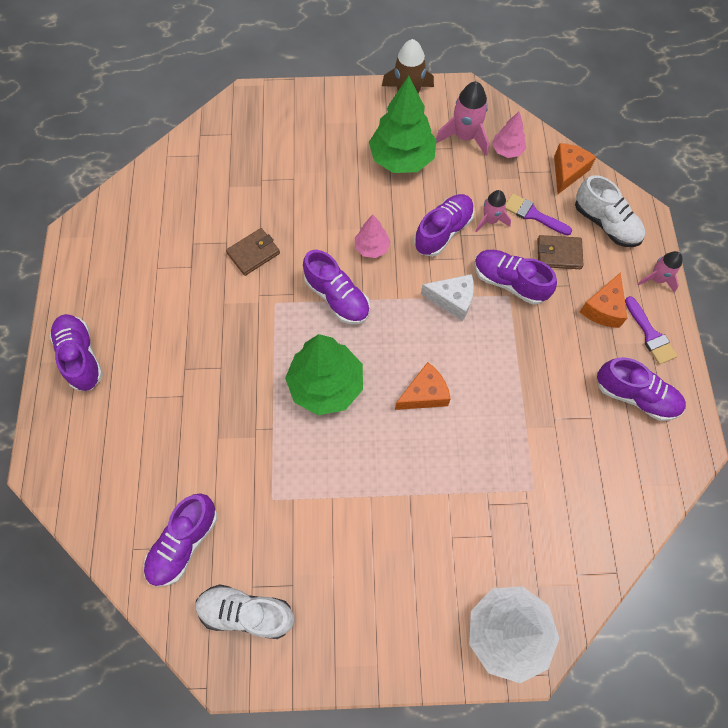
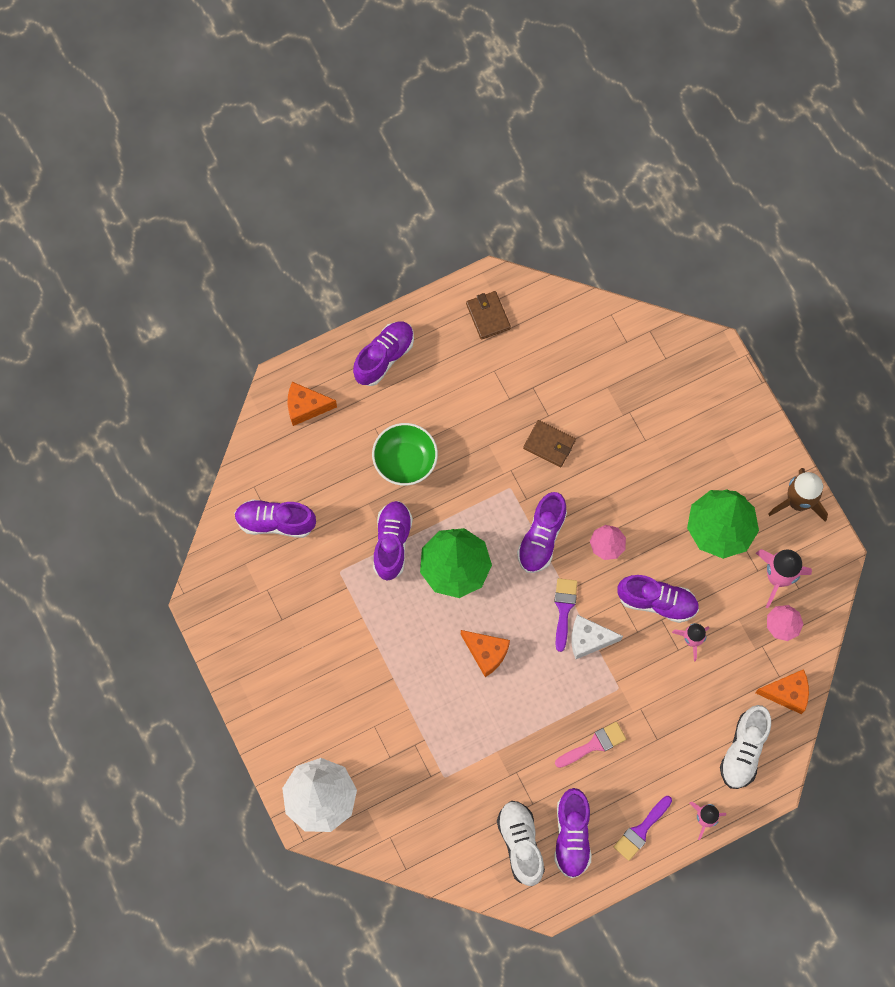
camera: 65 degrees right, 5 degrees up
(195, 383) = (405, 461): none -> green bowl
(246, 612) = (247, 595): white shoe -> white shoe (520, 844)
(452, 300) = (589, 639): white cheese -> white cheese turned 105 degrees clockwise
(509, 282) = (633, 683): purple shoe -> purple shoe (392, 543)
(533, 214) = (719, 678): purple brush -> purple brush (564, 609)
(554, 338) = (594, 745): none -> pink brush
(558, 254) = (686, 718): brown wallet -> brown wallet (488, 316)
(603, 308) = (647, 778): orange cheese -> orange cheese (306, 407)

